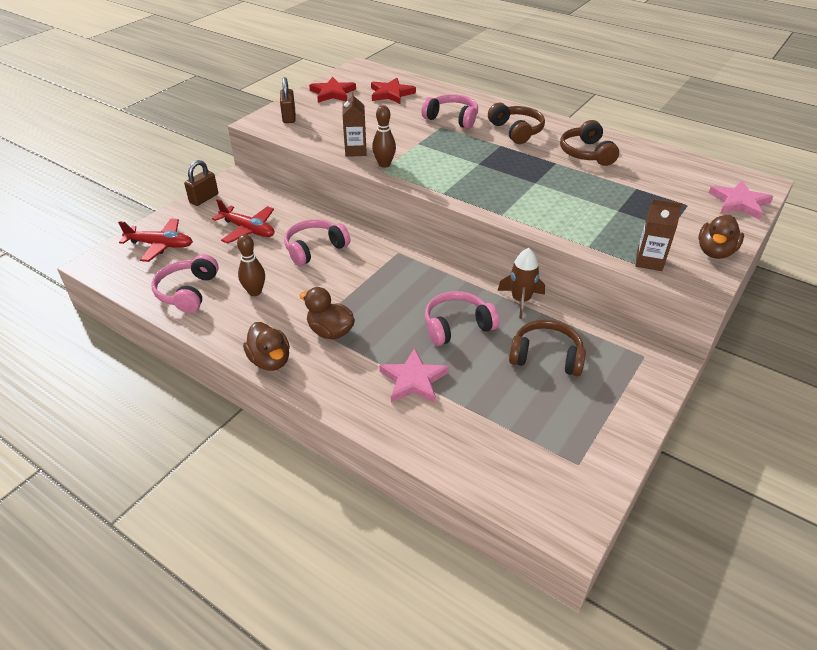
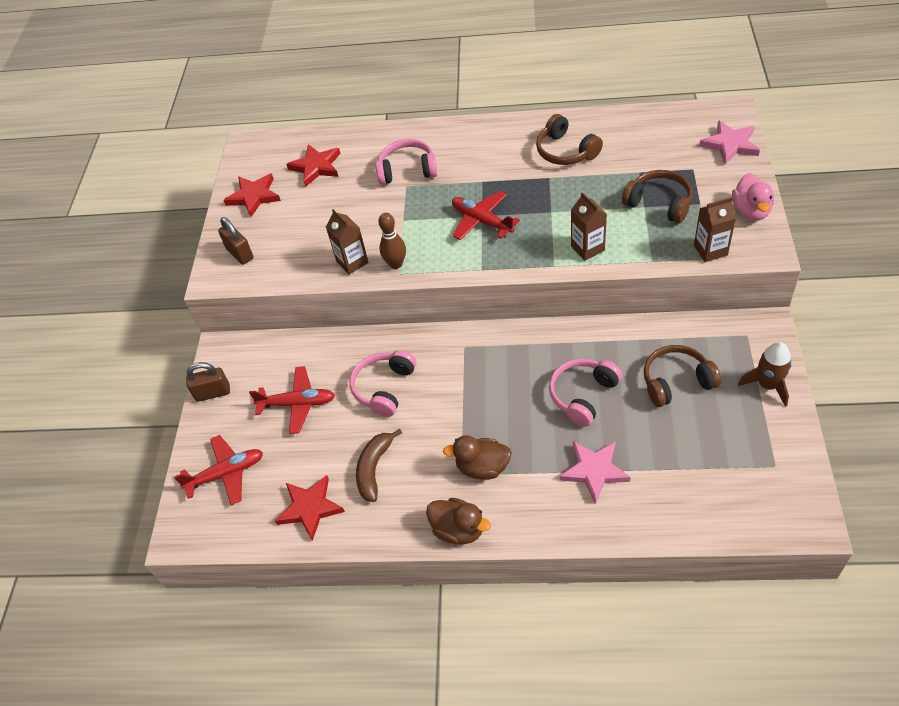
camera: 25 degrees left, 10 degrees up
(187, 292) = (310, 508): pink headphones -> red star
(204, 198) = (213, 393): brown padlock -> brown padlock turned 75 degrees clockwise
(255, 292) = (374, 468): brown bowling pin -> brown banana
(474, 166) = (481, 221): none -> red plane
(516, 131) = (481, 155): brown headphones -> brown headphones (659, 203)
(520, 300) = (611, 337): brown rocket -> brown rocket (767, 385)
(541, 215) = (587, 248): none -> brown carton
(715, 252) = (751, 211): brown duck -> pink duck

